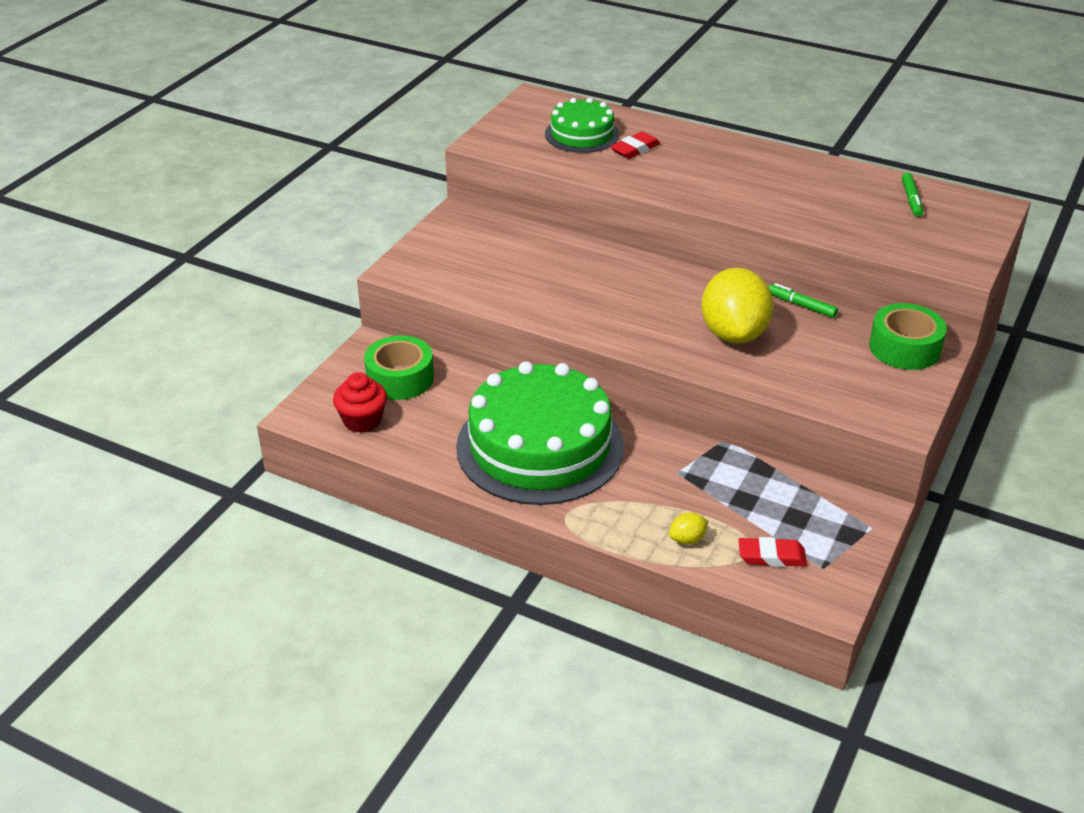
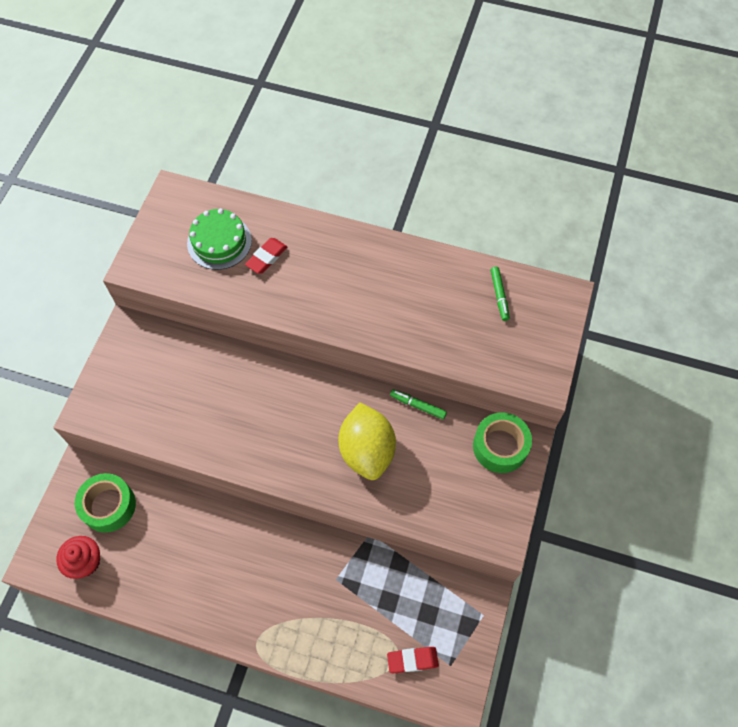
camera: 10 degrees left, 25 degrees up
(540, 446) = (228, 568): green cake -> none
(687, 539) = (349, 653): yellow lemon -> none

